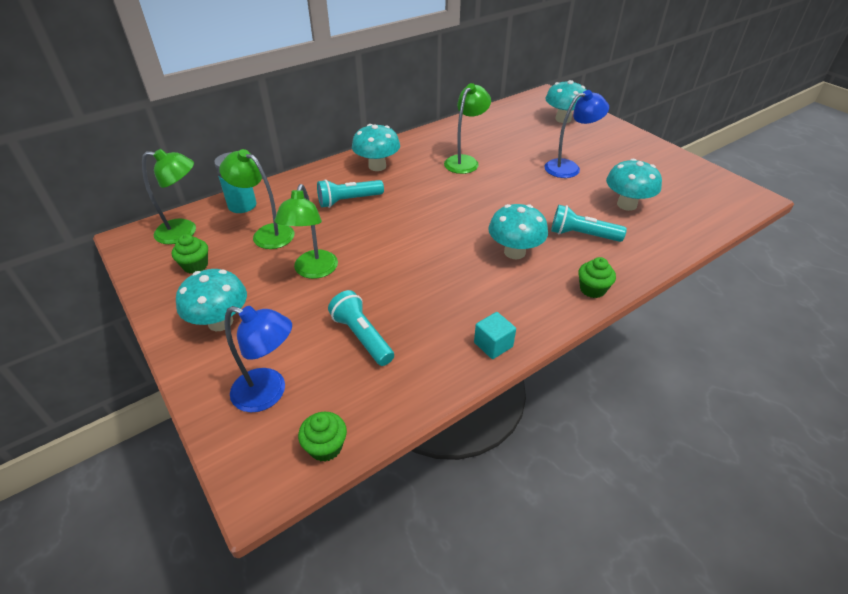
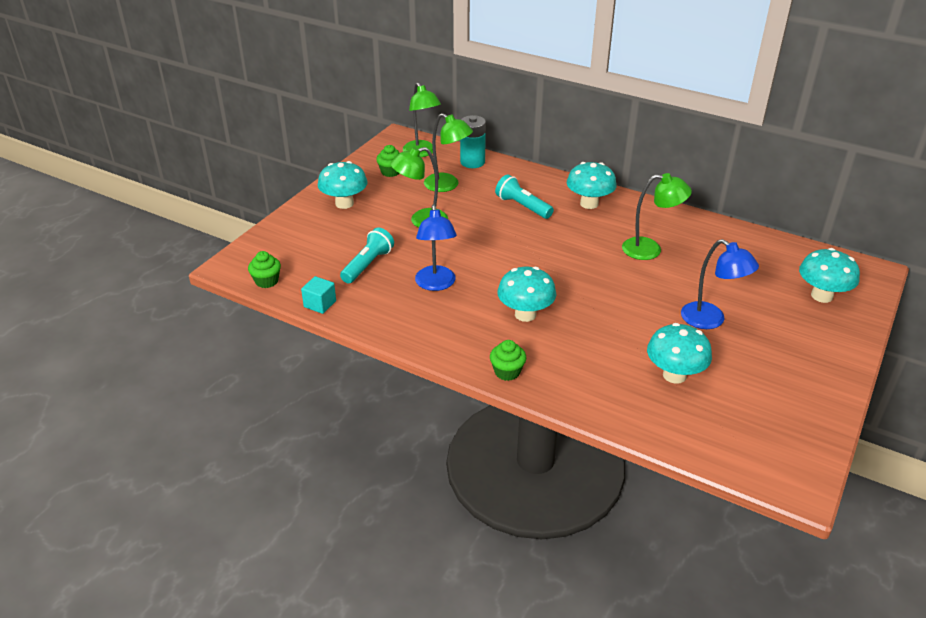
camera: 65 degrees right, 5 degrees down
(266, 233) = (447, 185): green lamp -> green lamp turned 120 degrees clockwise
(269, 393) = (296, 245): blue lamp -> blue lamp (436, 284)
(493, 344) = (399, 329): turquoise cube -> turquoise cube (320, 304)
(582, 235) = (588, 351): turquoise flashlight -> none

